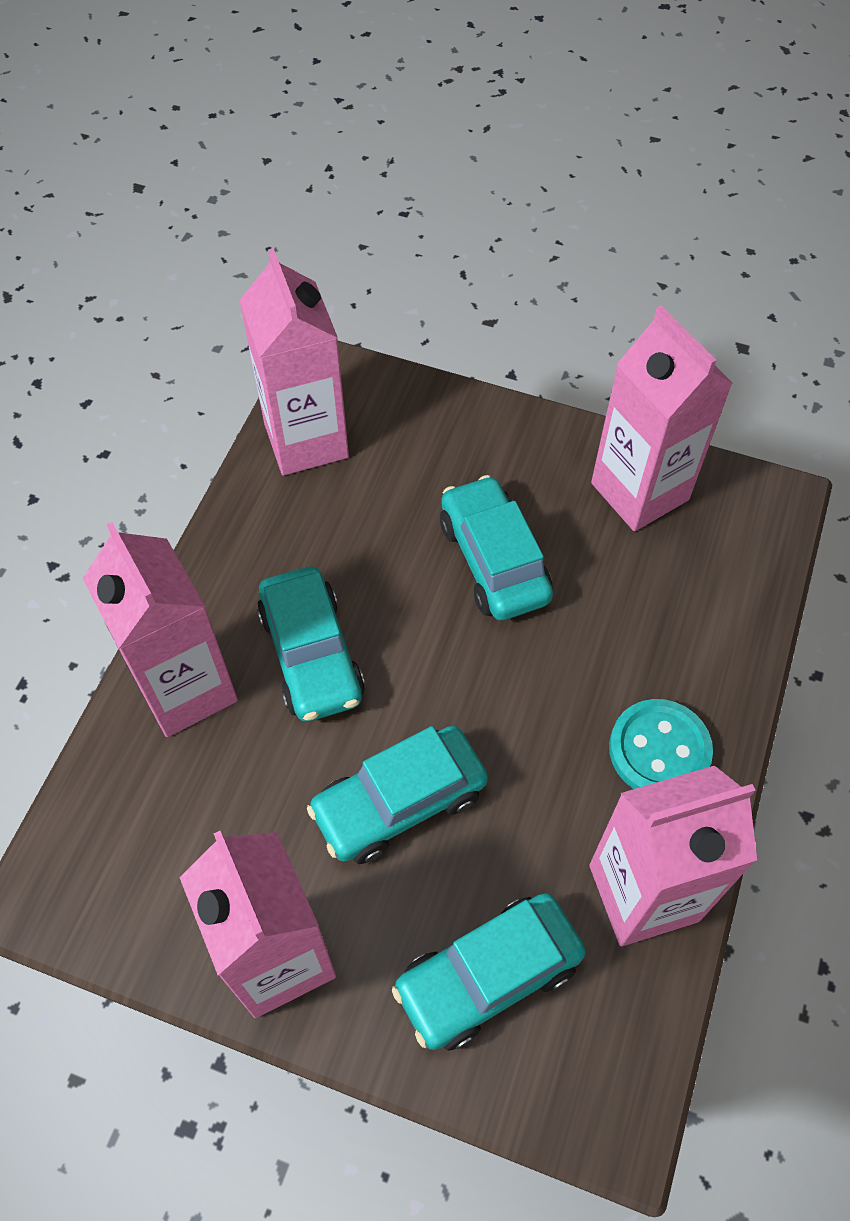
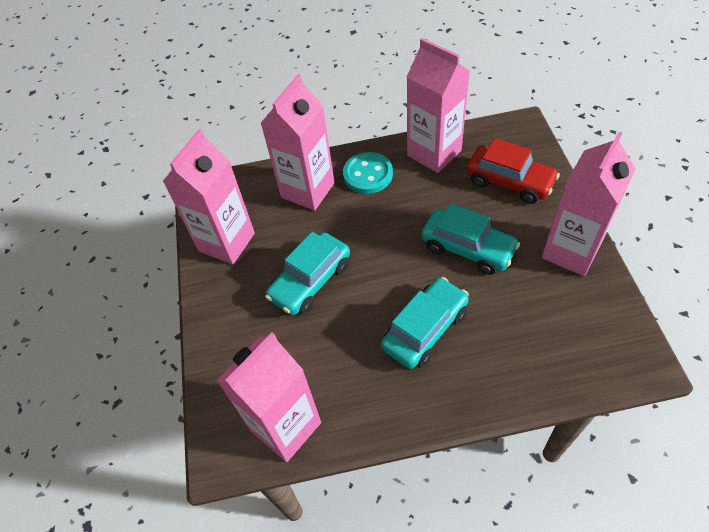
camera: 115 degrees left, 5 degrees down
(186, 688) = (491, 376): pink carton -> pink carton (308, 190)
(488, 976) = (509, 181): turquoise car -> red car

